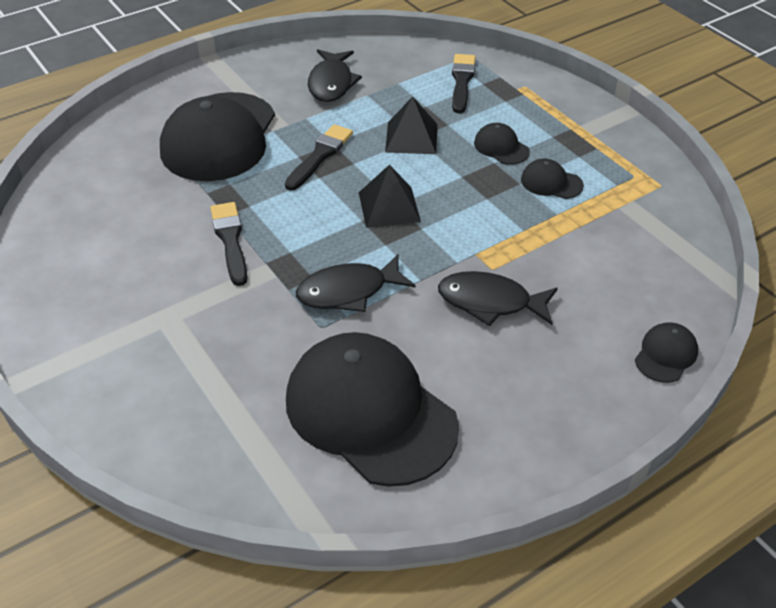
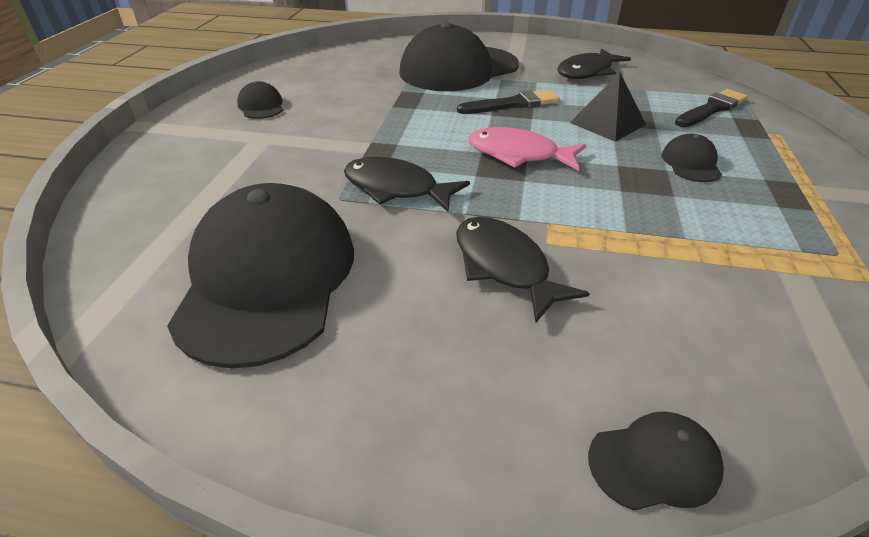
camera: 45 degrees right, 5 degrees down
(230, 240) = (371, 119): black brush -> none
(389, 207) = (518, 154): black pyramid -> pink fish
(551, 182) = (713, 211): black cap -> black cap (261, 106)

